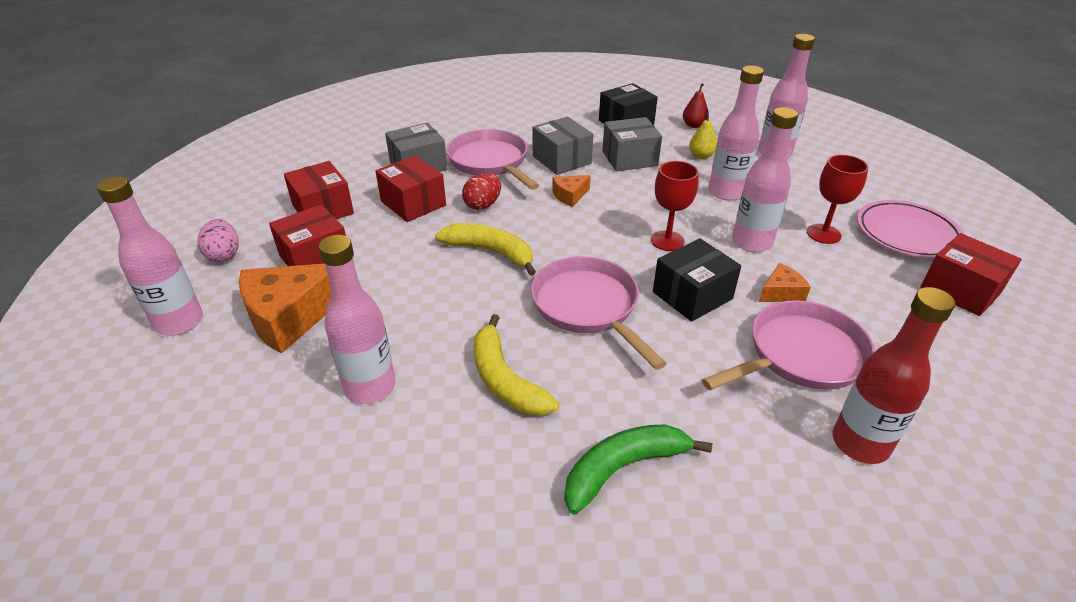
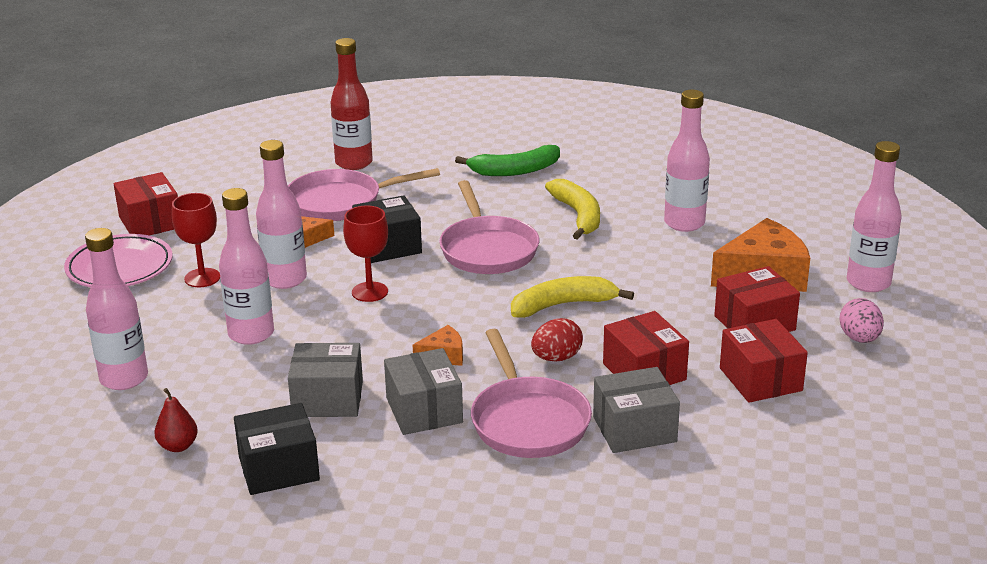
camera: 165 degrees left, 10 degrees down
(490, 252) = (562, 305): yellow banana -> yellow banana turned 120 degrees clockwise
(701, 156) = (226, 389): yellow pear -> none

